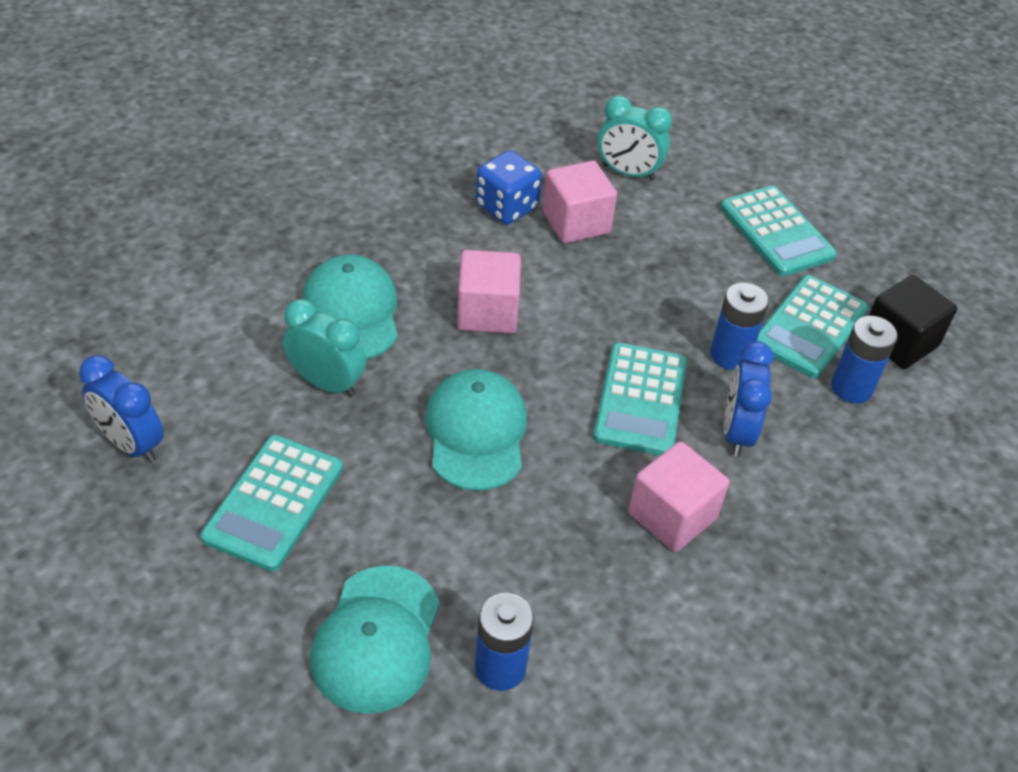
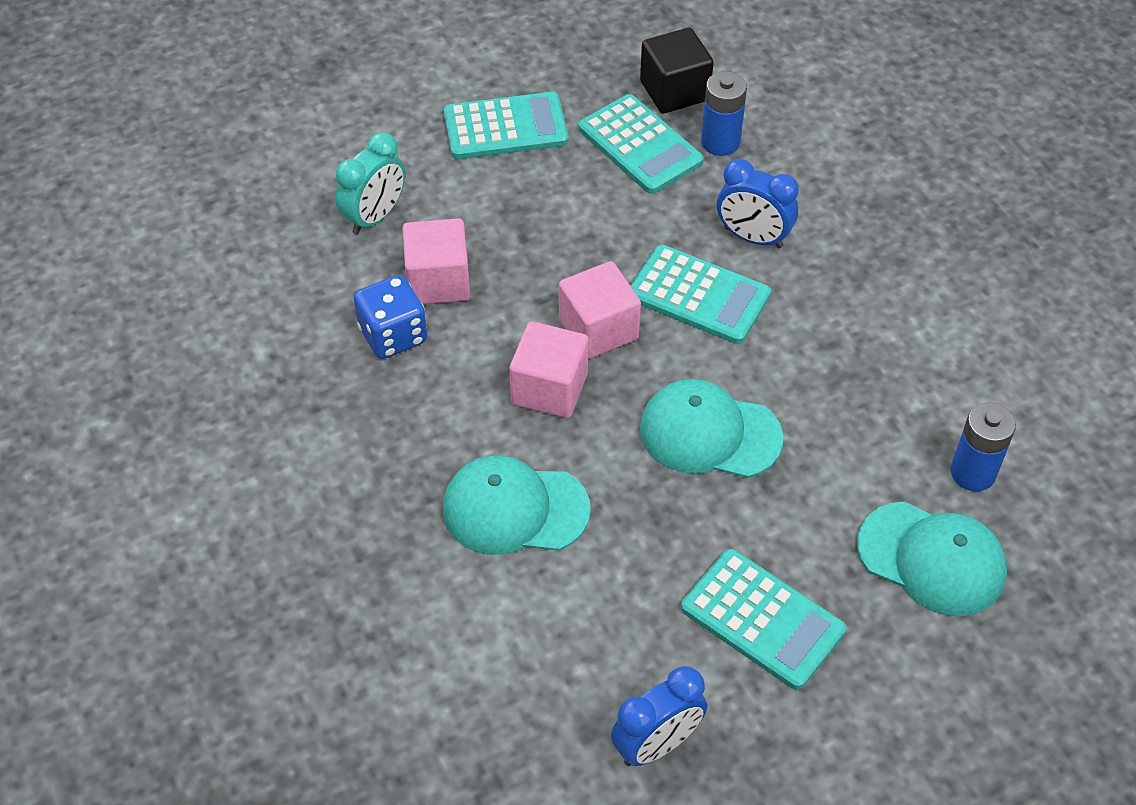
camera: 70 degrees left, 5 degrees up
(327, 383) = (613, 549): turquoise clock -> none
(672, 515) = (836, 310): pink cube -> pink cube (598, 329)
(730, 355) = (659, 213): blue battery -> none

